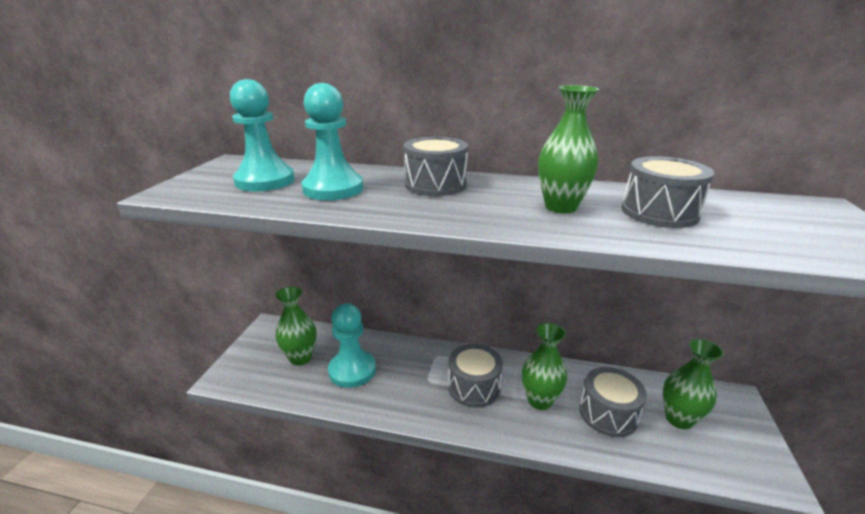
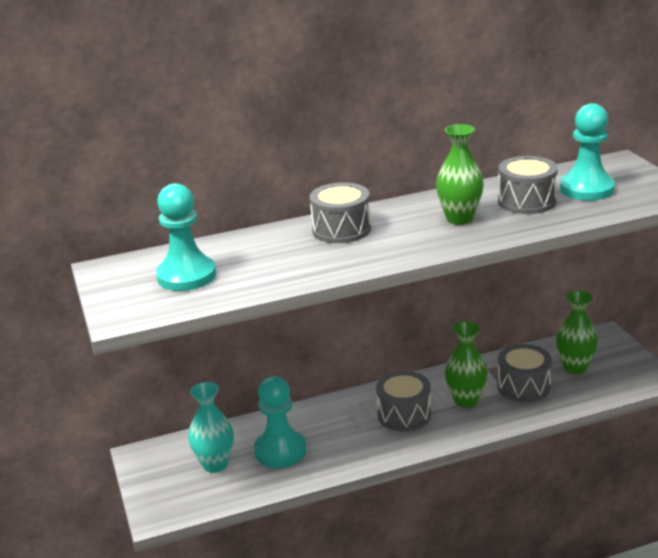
camera: 30 degrees left, 0 degrees up
(300, 358) = (215, 464): green vase -> turquoise vase
(333, 189) = (264, 262): turquoise pawn -> turquoise pawn (586, 189)

